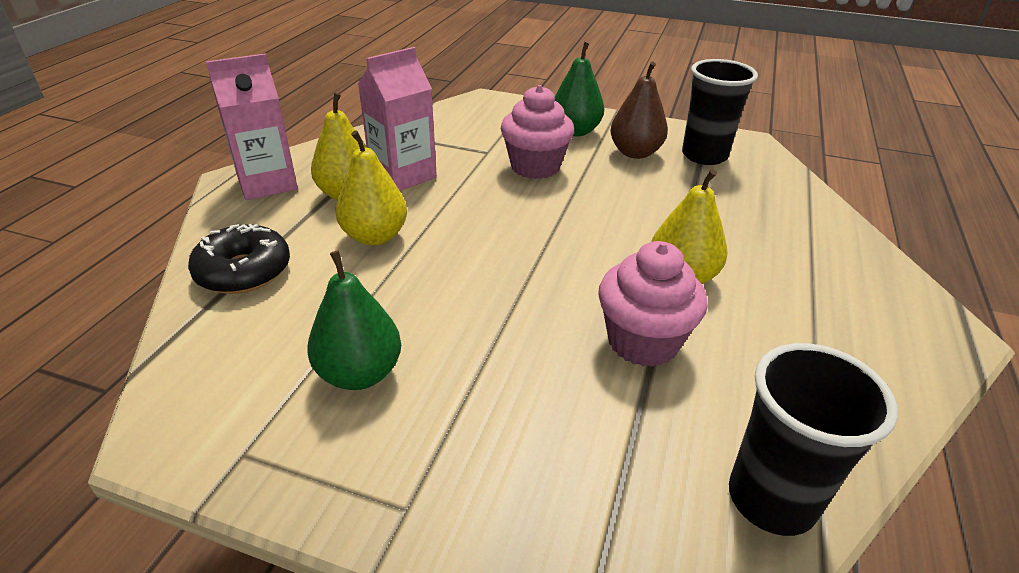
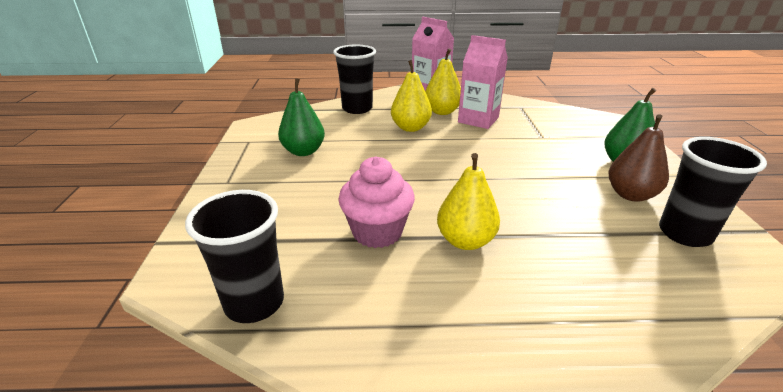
camera: 70 degrees right, 5 degrees down
(244, 271) = (357, 108): black donut -> black cup
(535, 167) = (545, 157): pink cupcake -> none

